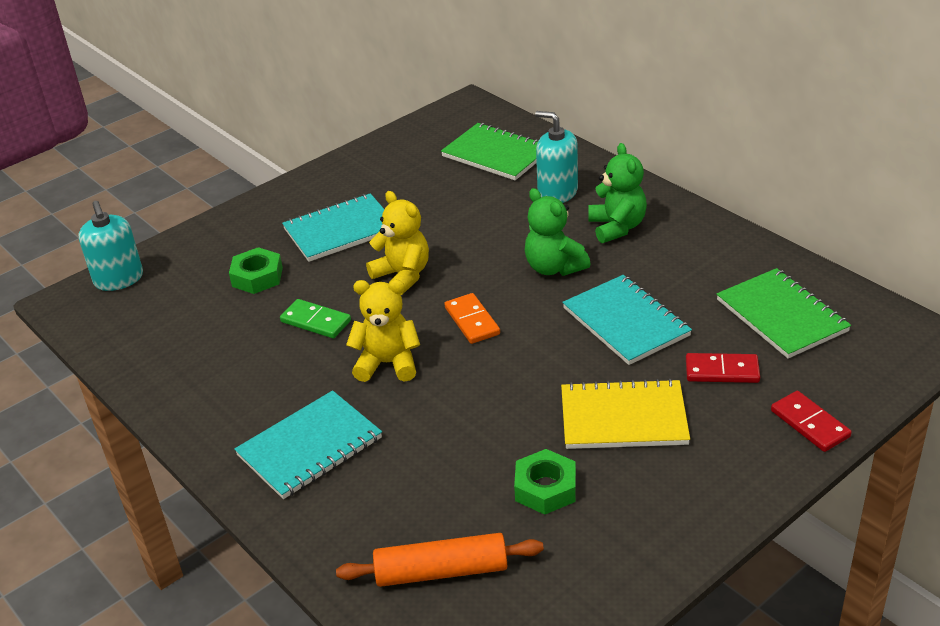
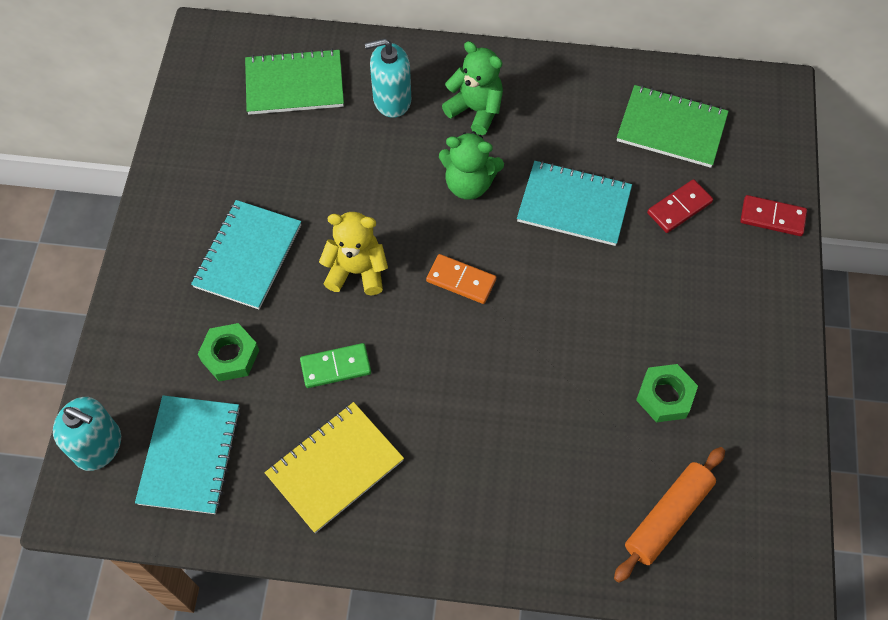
camera: 45 degrees left, 25 degrees up
(310, 447) = (466, 488): turquoise notebook -> turquoise notebook (190, 455)
(387, 363) = (440, 367): yellow teddy bear -> none
(623, 417) = (656, 296): yellow notebook -> yellow notebook (335, 467)

